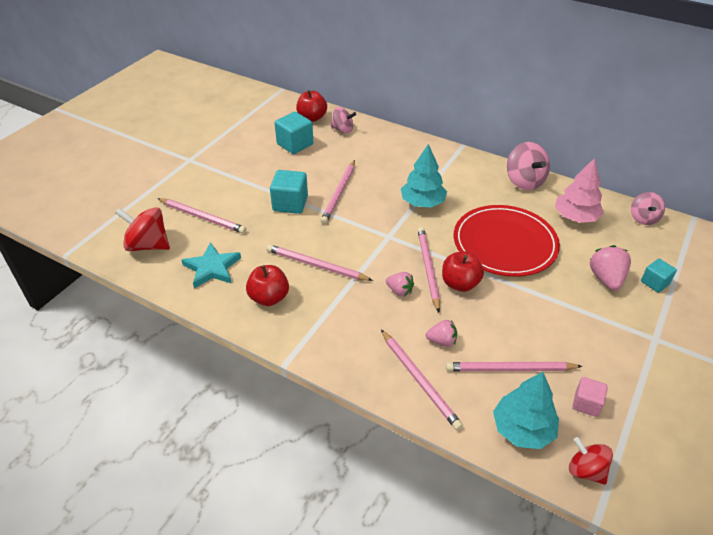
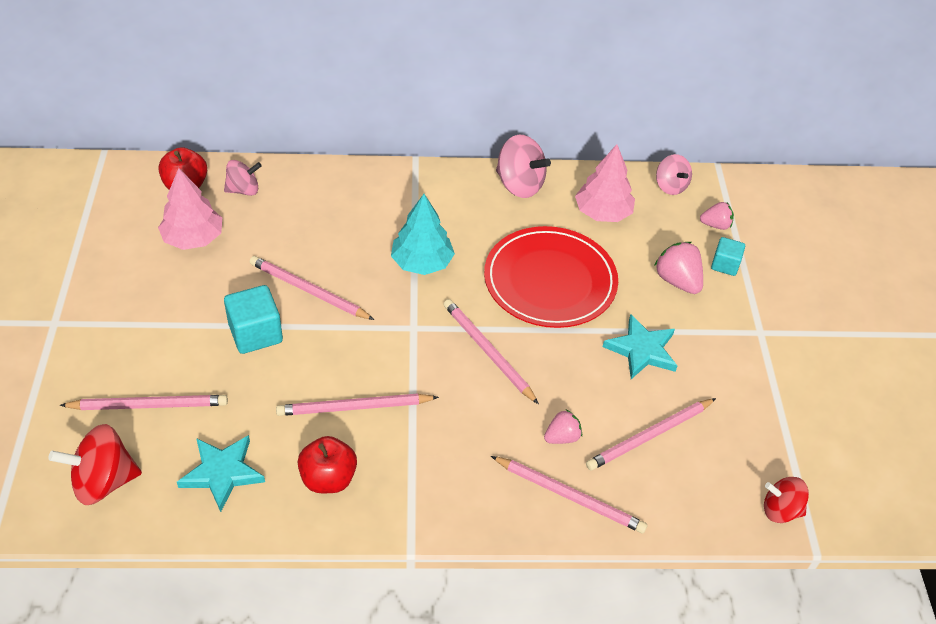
camera: 35 degrees left, 5 degrees up
(295, 144) = (193, 238): turquoise cube -> pink tree
(339, 193) = (309, 291): pink pencil -> pink pencil turned 135 degrees clockwise
(399, 291) = (476, 396): pink strawberry -> pink strawberry (715, 225)
(460, 284) = (535, 355): red apple -> none
(522, 429) = (701, 497): turquoise tree -> none
(544, 312) = (642, 350): none -> turquoise star
(586, 404) = (741, 438): pink cube -> none

